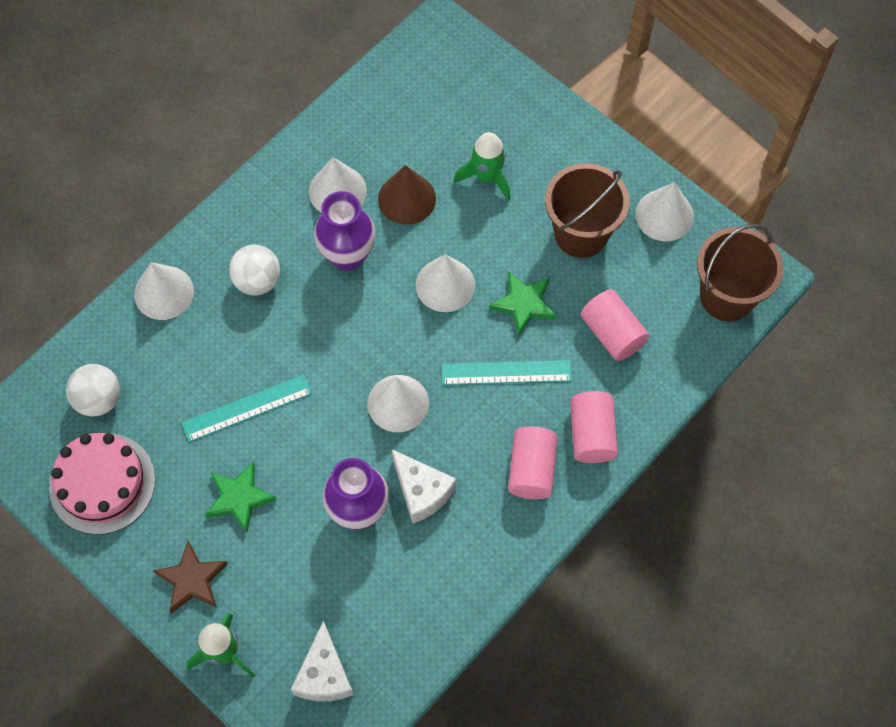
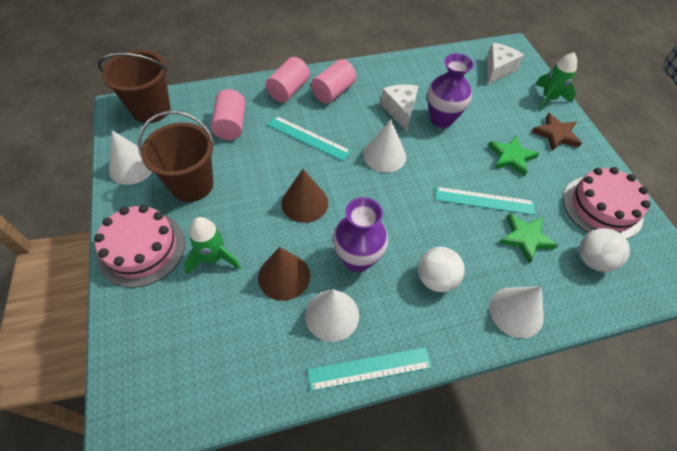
camera: 150 degrees left, 10 degrees down
(276, 168) = (369, 368): none -> turquoise ruler
(445, 285) = (304, 203): white cone -> brown cone
(524, 304) = (266, 165): green star -> green star (525, 238)
(562, 145) = (142, 248): none -> pink cake

